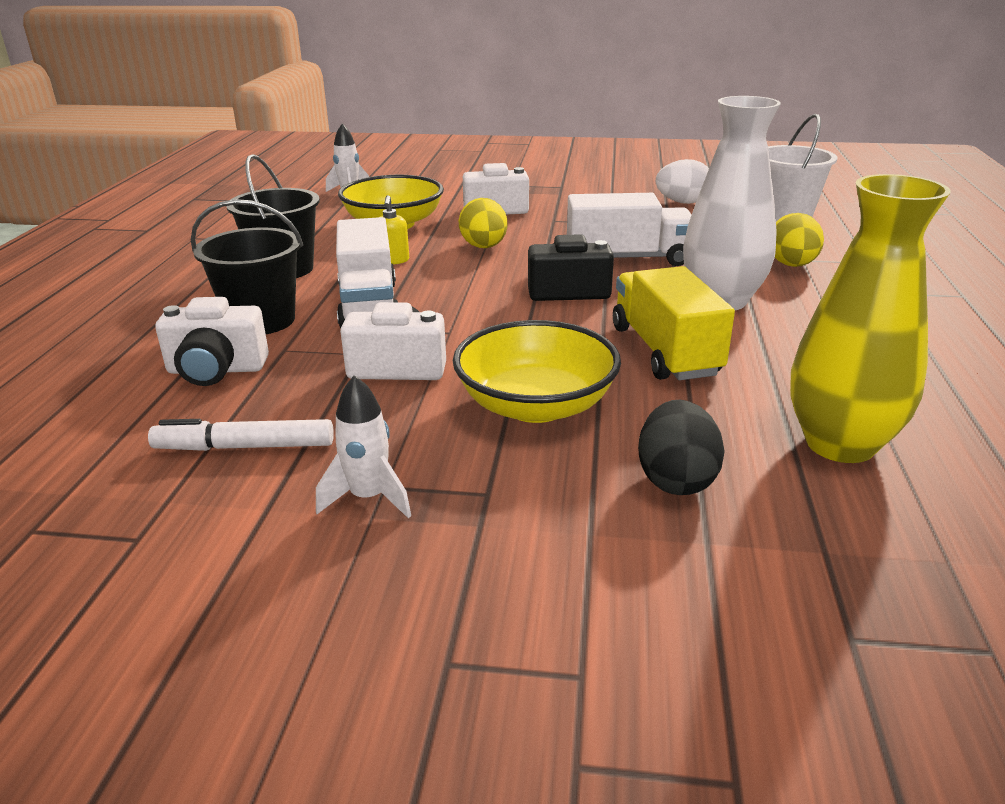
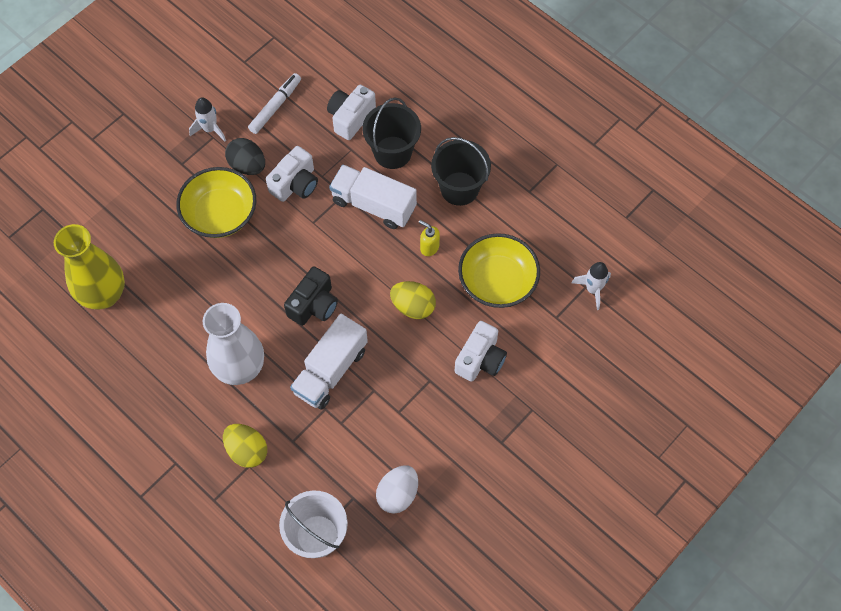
camera: 125 degrees right, 35 degrees up
(664, 351) = (217, 296): yellow truck -> none
(676, 479) = (136, 223): black egg -> black egg (247, 165)

